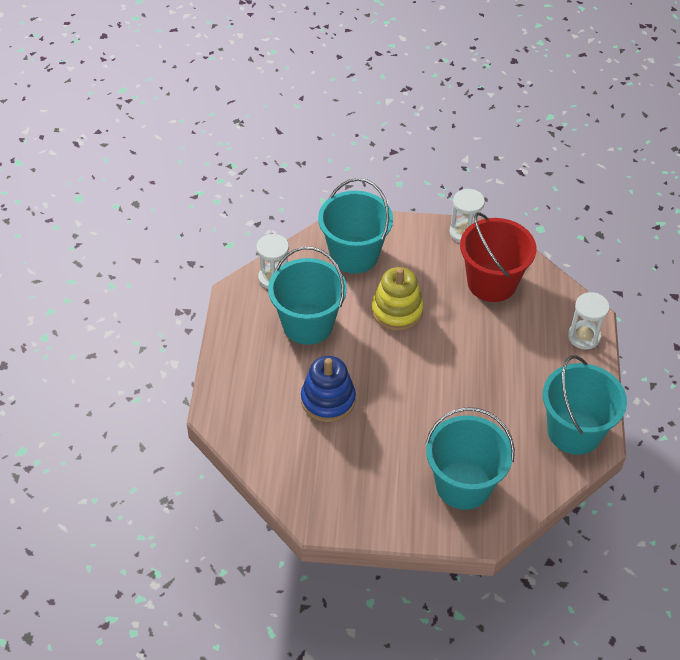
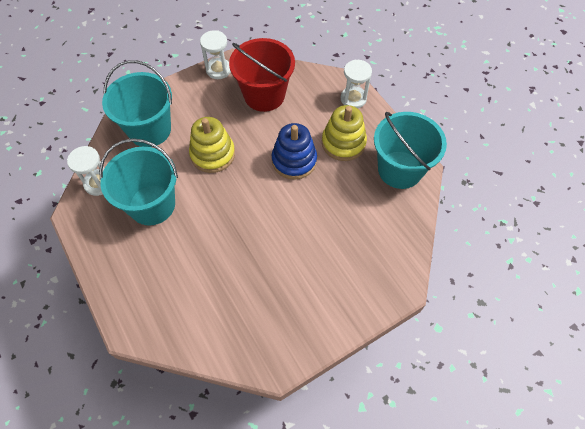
camera: 35 degrees left, 10 degrees up
(328, 400) = (211, 256): blue stacking toy -> blue stacking toy (294, 160)
(463, 485) = (359, 259): turquoise bucket -> none
(536, 373) = (343, 143): none -> yellow stacking toy

